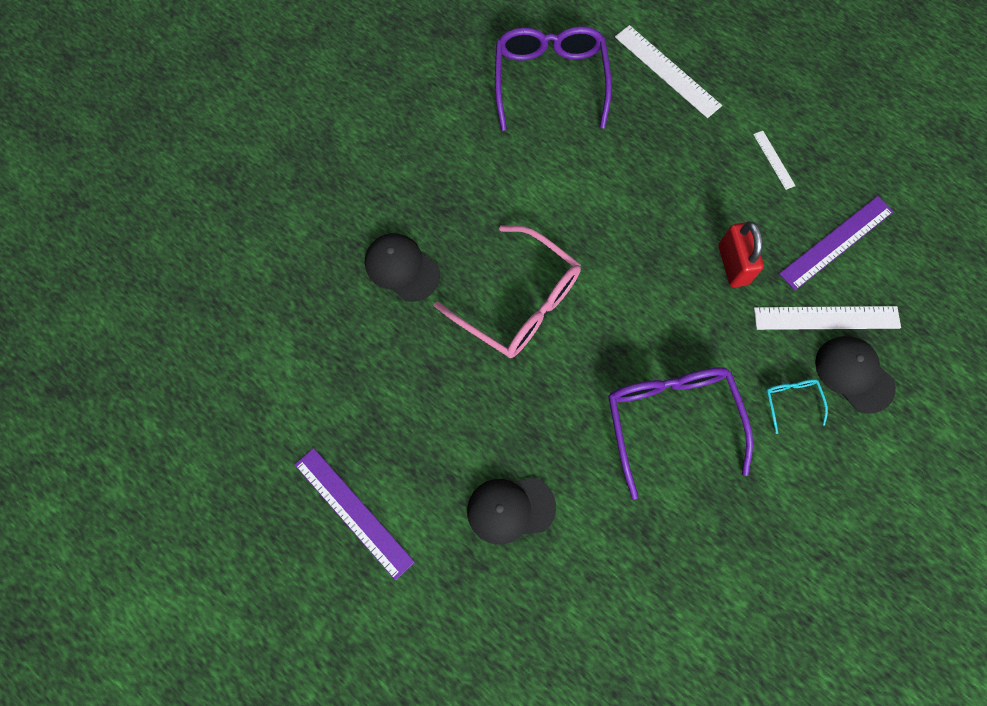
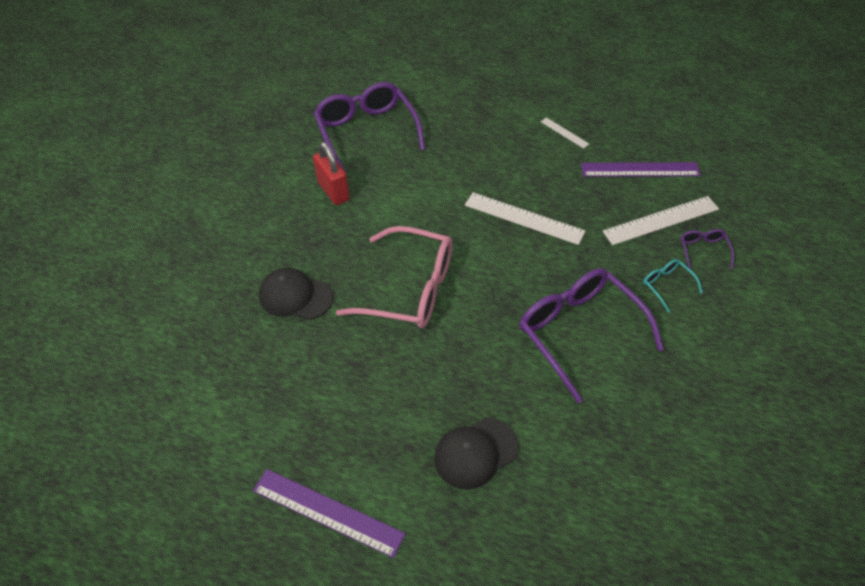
camera: 20 degrees left, 20 degrees down
(667, 71) = (455, 101): white ruler -> white ruler (524, 218)
(733, 264) = (570, 208): red padlock -> red padlock (333, 191)
(836, 242) = (640, 170): purple ruler -> purple ruler turned 60 degrees clockwise
(854, 374) = (703, 251): black cap -> purple glasses

